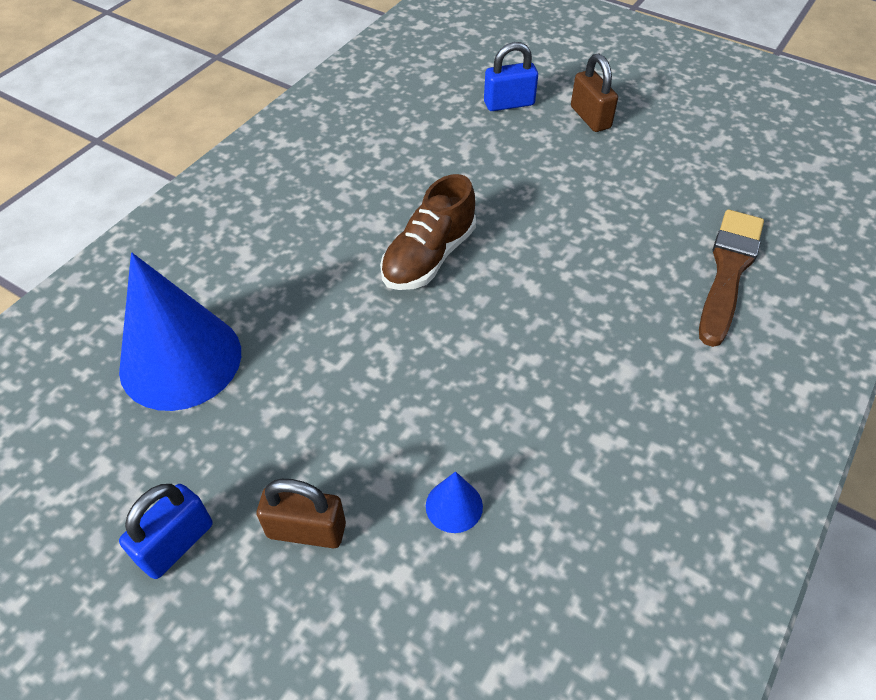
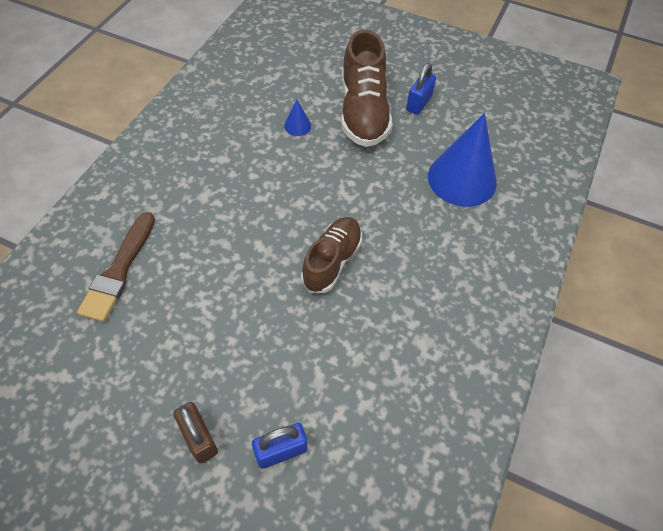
camera: 170 degrees right, 5 degrees up
(306, 530) = (363, 112): brown padlock -> brown shoe

